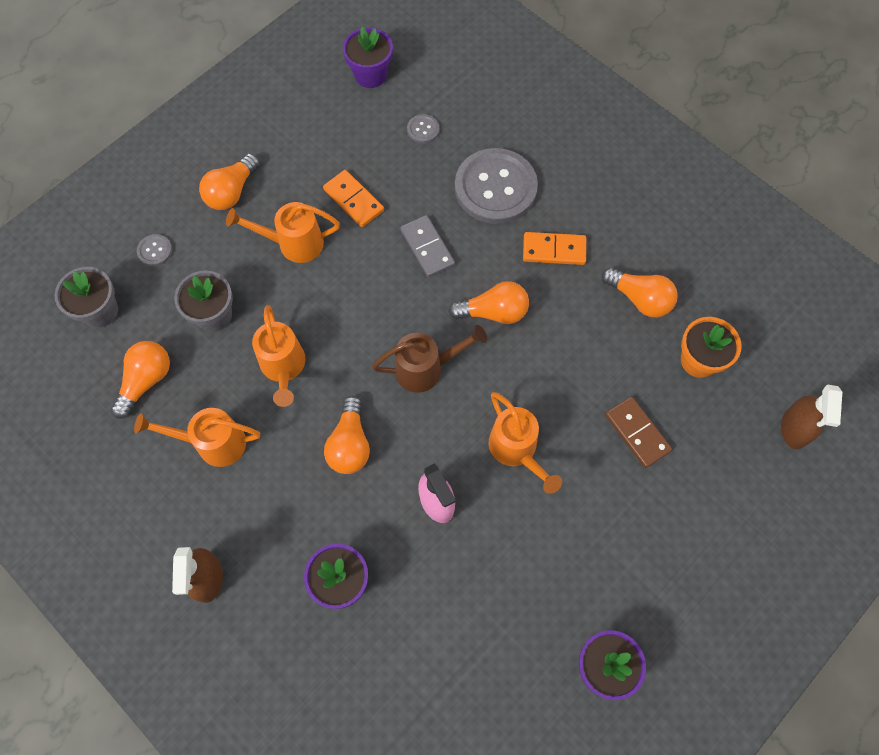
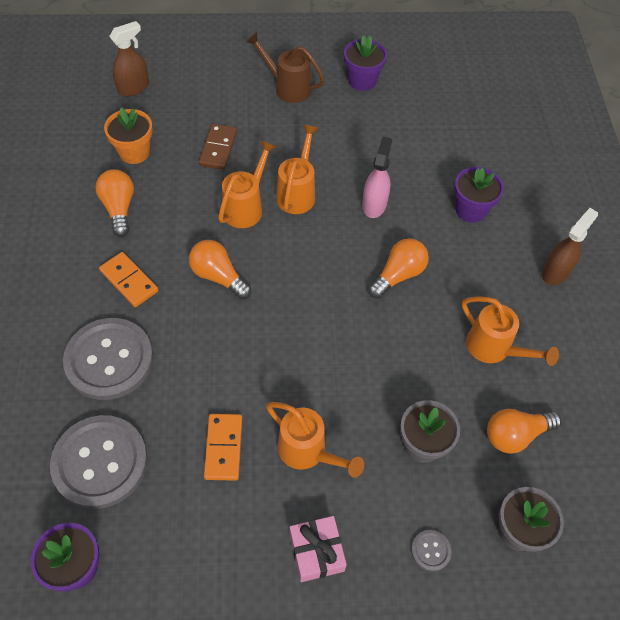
camera: 140 degrees left, 10 degrees down
(232, 191) = (316, 552): orange light bulb -> pink gift
(283, 367) = (401, 359): orange watering can -> orange watering can (246, 207)
(423, 130) = (100, 462): grey button -> grey button, size x2.47
(426, 369) = (302, 279): brown watering can -> brown watering can (288, 87)
(427, 247) = (211, 358): grey domino -> none

